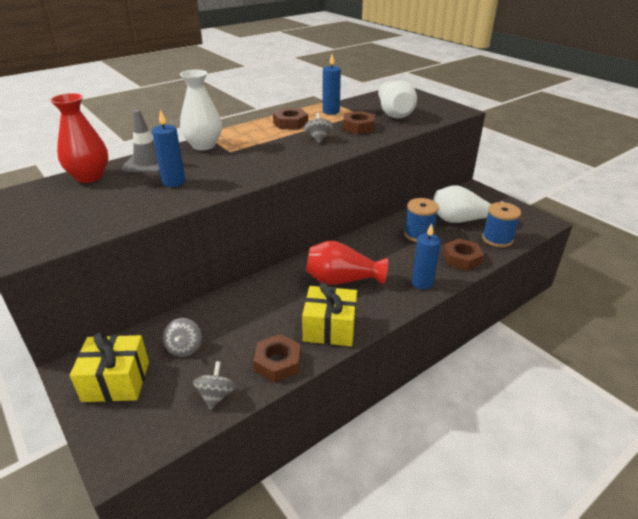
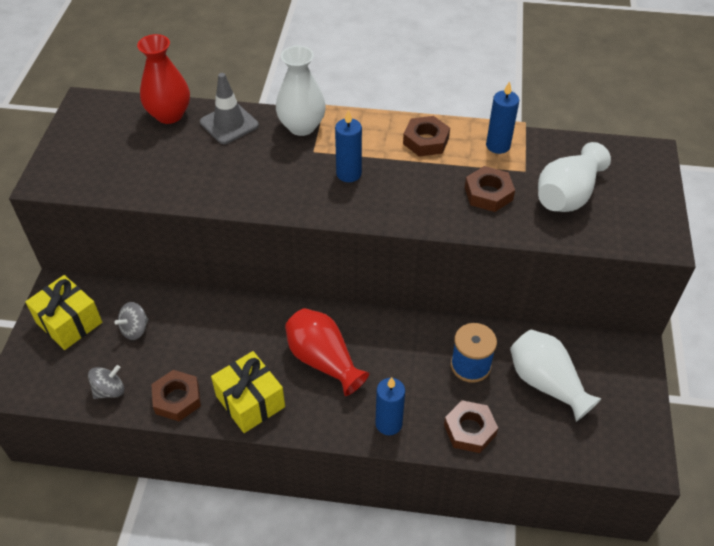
camera: 45 degrees right, 15 degrees up
(174, 182) = (218, 166): blue candle -> blue candle (348, 174)
(318, 138) = (419, 186): grey spinning top -> none
(497, 239) = (547, 439): blue spool -> none

